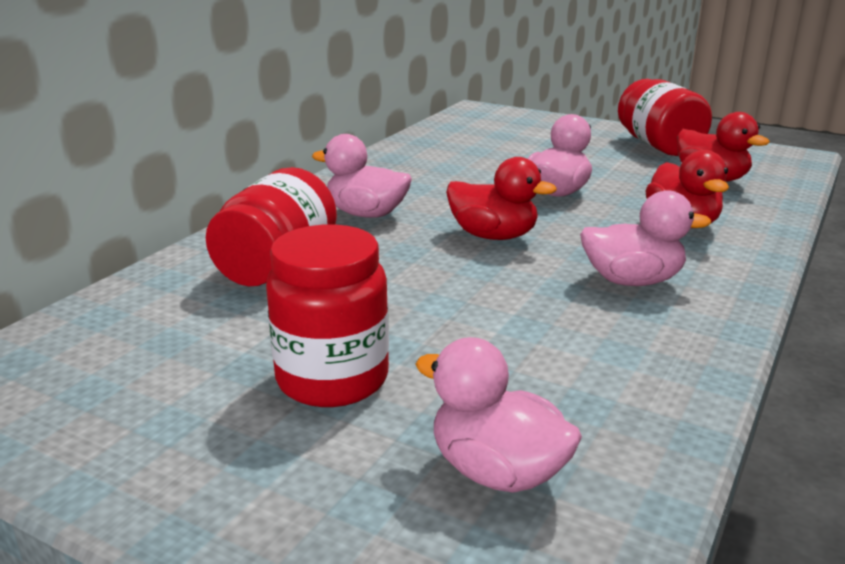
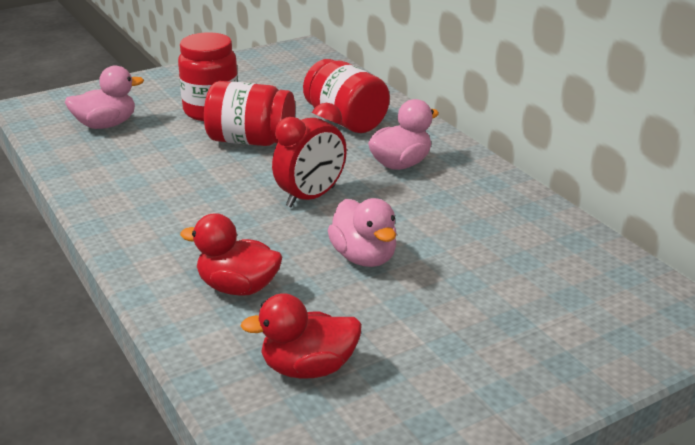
camera: 120 degrees right, 5 degrees up
(493, 236) = (311, 197): red duck -> red clock
(632, 281) = (188, 219): pink duck -> none
(658, 145) = (444, 396): red jar -> red jar (251, 141)

